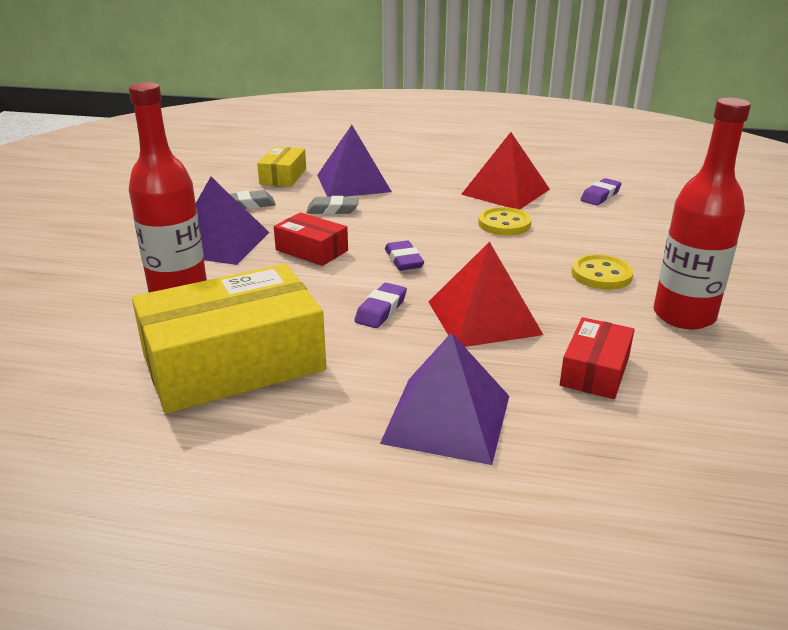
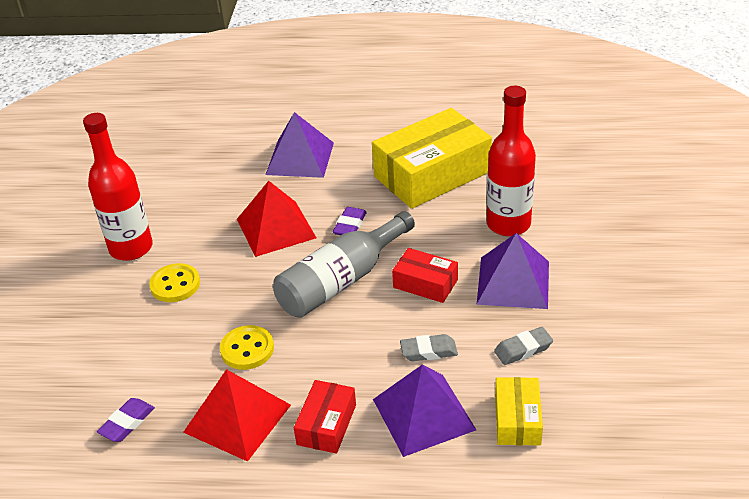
camera: 175 degrees right, 10 degrees up
(403, 260) = (341, 281): purple eraser -> grey bottle
(594, 371) = (210, 196): red box -> red box (327, 424)

